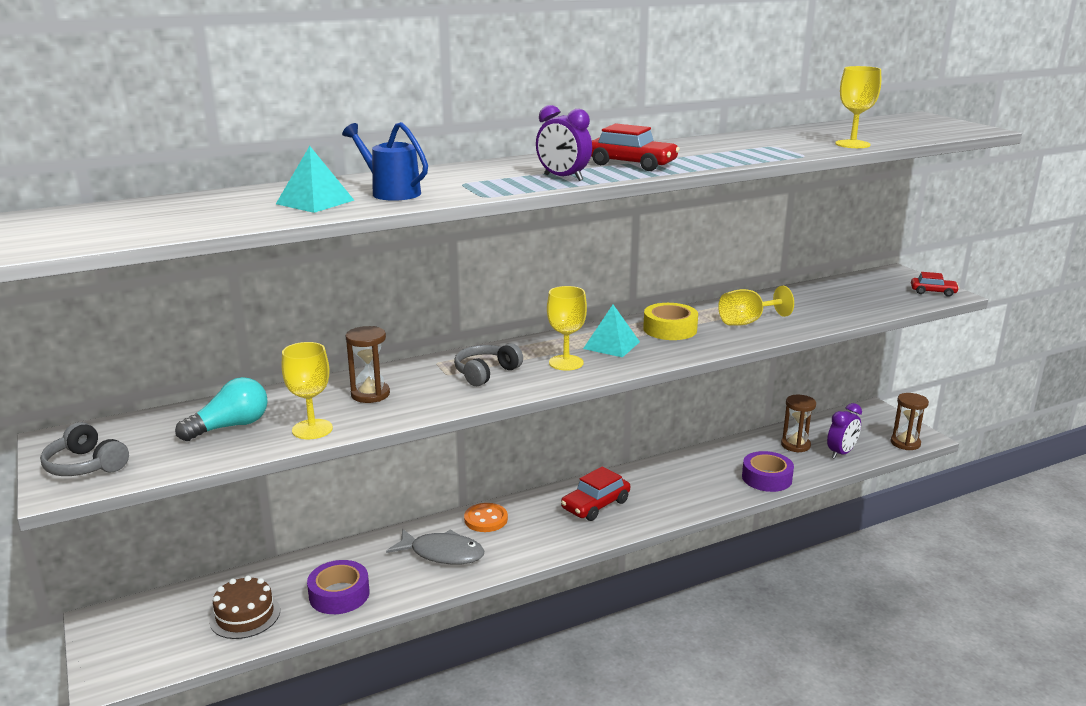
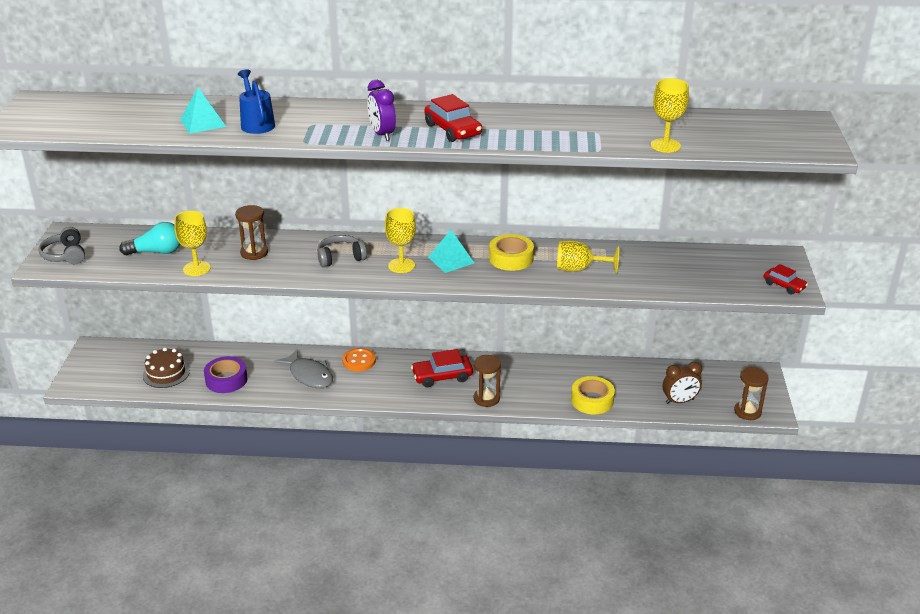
camera: 30 degrees right, 10 degrees up
(766, 478) = (592, 400): purple tape -> yellow tape
(795, 445) = (649, 382): brown hourglass -> brown hourglass (486, 398)
(841, 453) = (679, 401): purple clock -> brown clock

